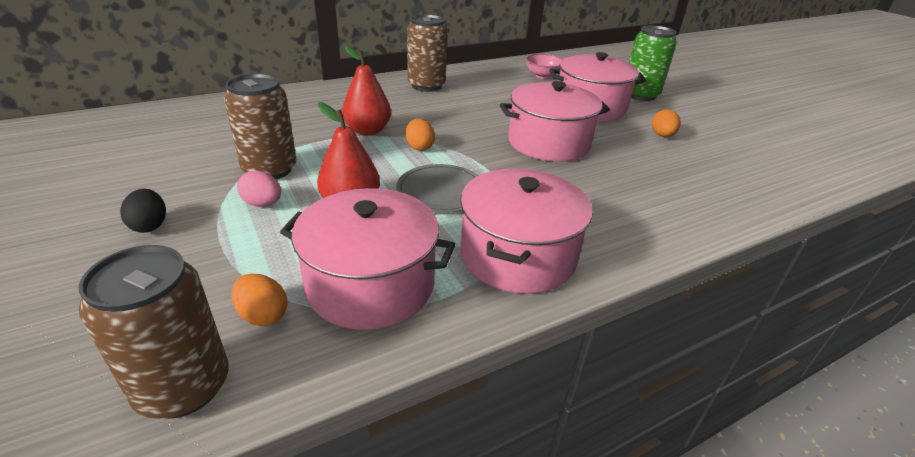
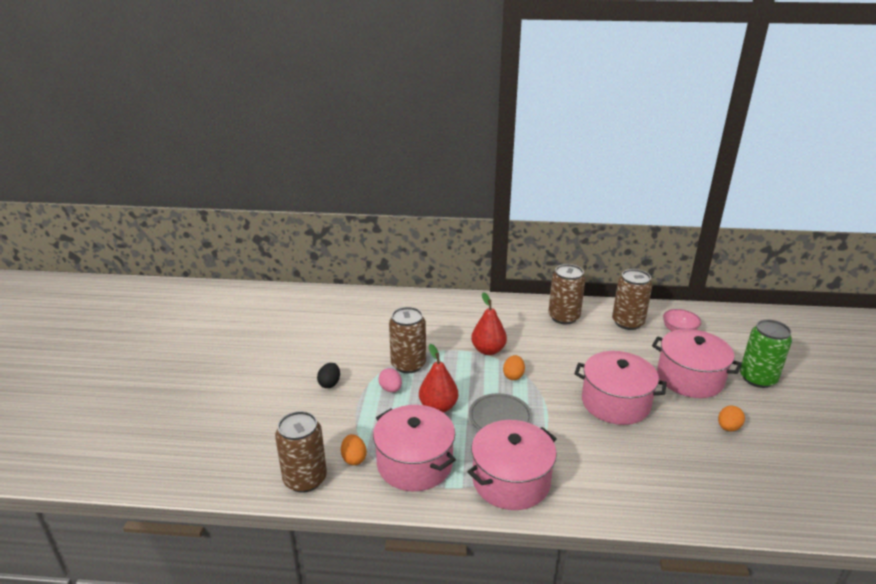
camera: 35 degrees right, 5 degrees down
(492, 78) = (628, 322): none -> brown can

